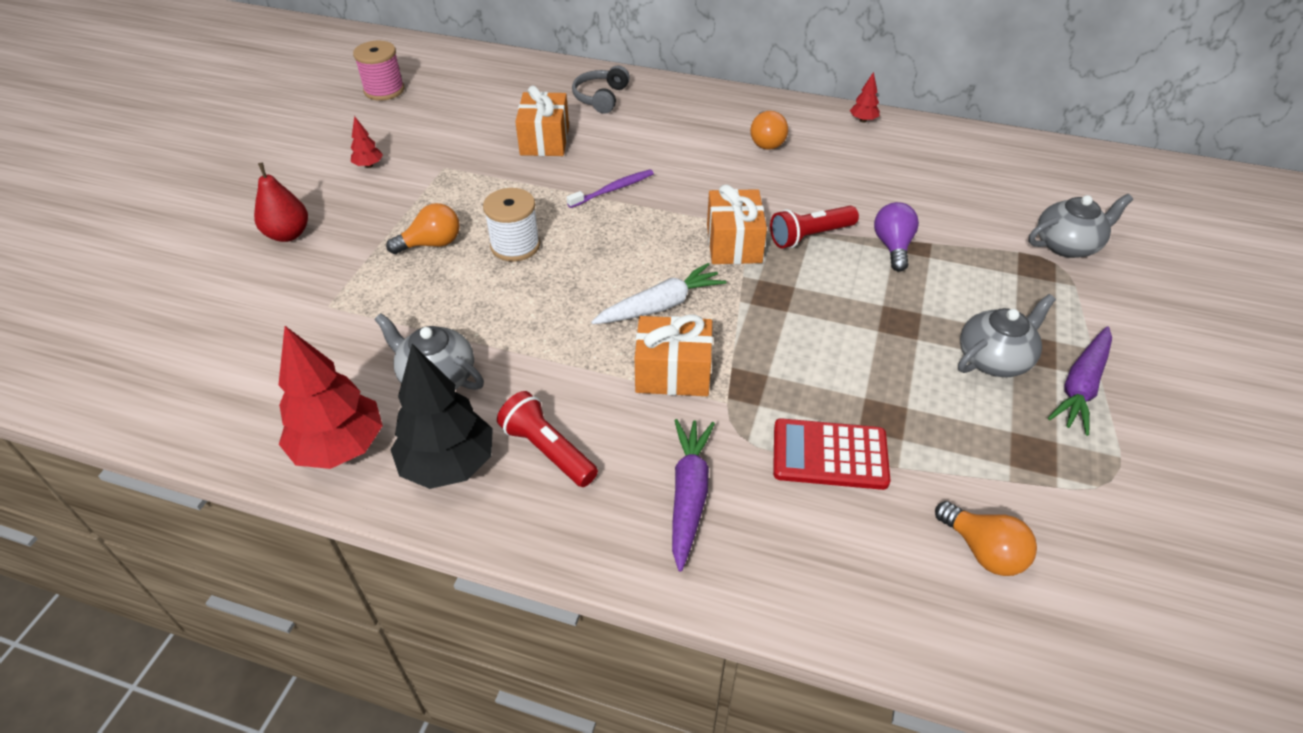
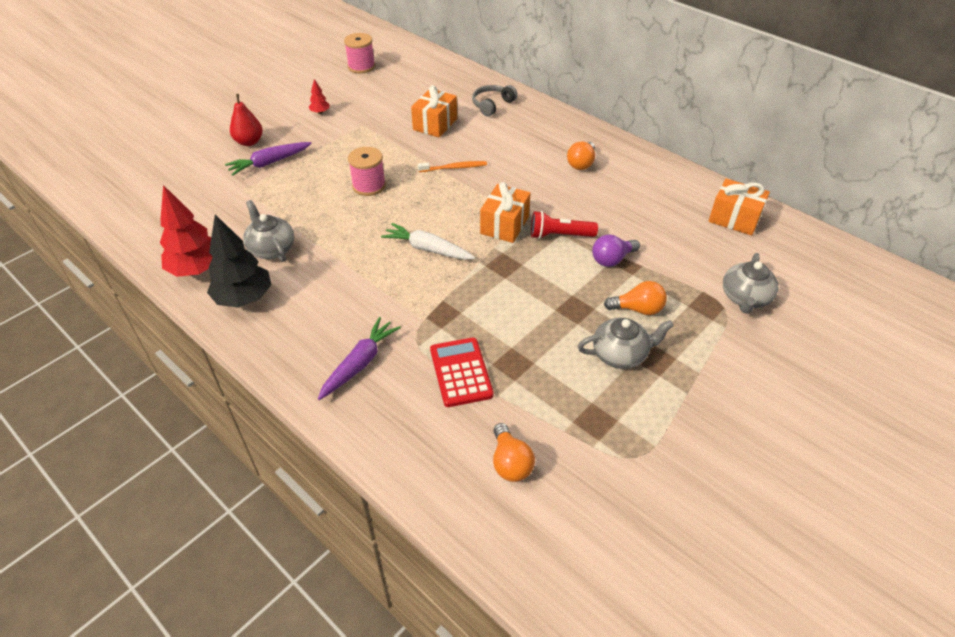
camera: 25 degrees right, 0 degrees up
(432, 244) = (322, 170): orange light bulb -> orange light bulb (638, 309)
(515, 246) = (369, 186): white spool -> pink spool
(547, 450) = (301, 310): red flashlight -> none
(613, 189) = (454, 168): purple toothbrush -> orange toothbrush
(660, 306) = (428, 249): white carrot -> white carrot turned 150 degrees counterclockwise
(673, 373) = (404, 291): orange gift -> orange gift (734, 219)
(829, 455) = (461, 372): red calculator -> red calculator turned 45 degrees clockwise
(863, 120) = (664, 167): red tree -> none
(892, 246) = (612, 259): purple light bulb -> purple light bulb turned 150 degrees counterclockwise
(1067, 245) = (745, 298): grey teapot -> grey teapot turned 105 degrees clockwise
(1081, 386) = (667, 393): purple carrot -> purple carrot (270, 163)

